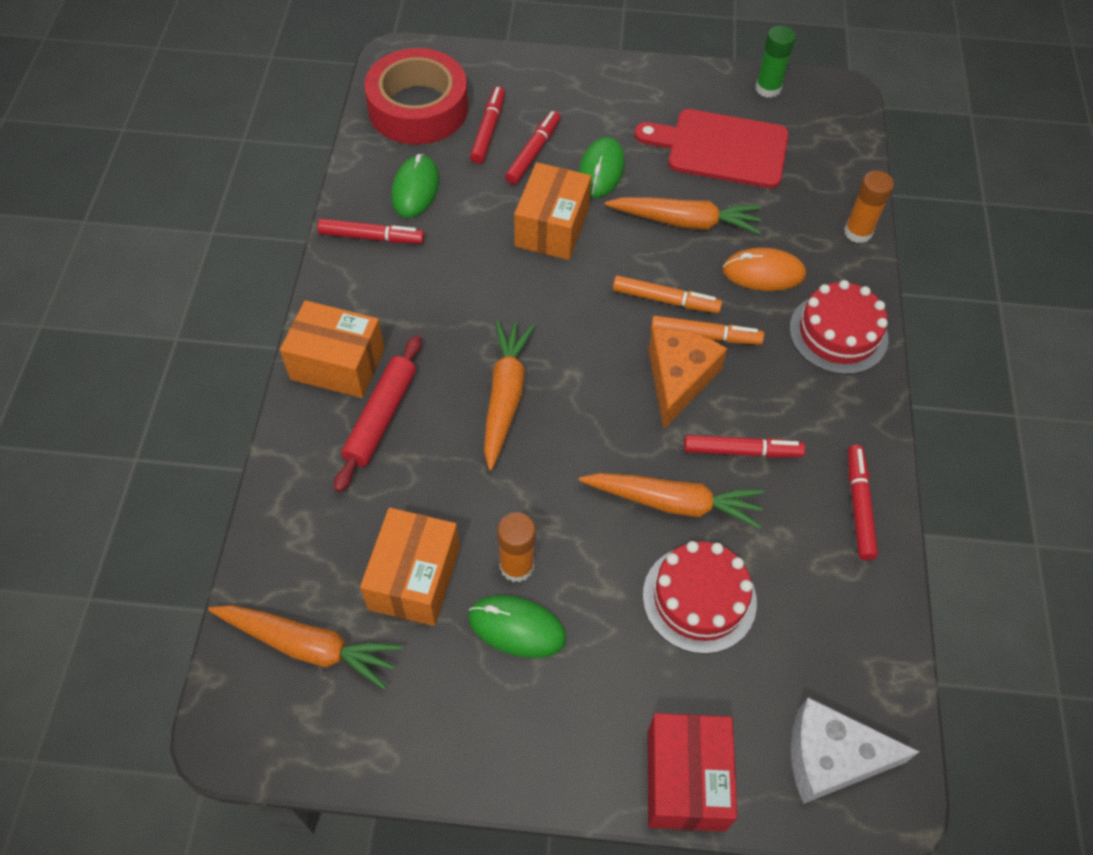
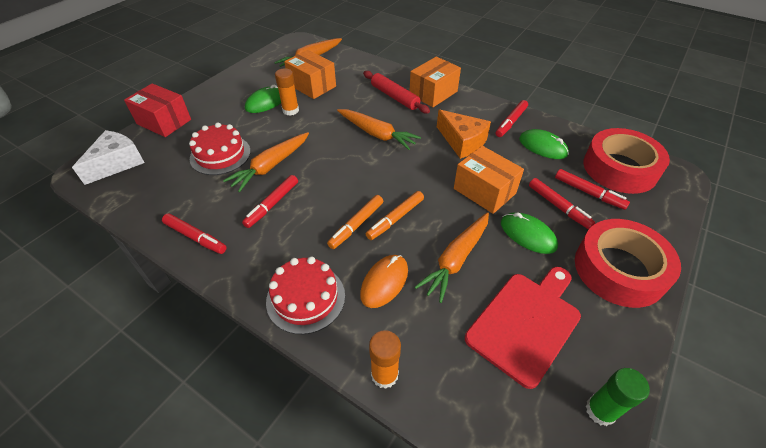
camera: 120 degrees right, 10 degrees down
(599, 92) = (619, 269): none -> red tape
(678, 379) = (336, 199): orange cheese -> orange cheese (462, 141)

